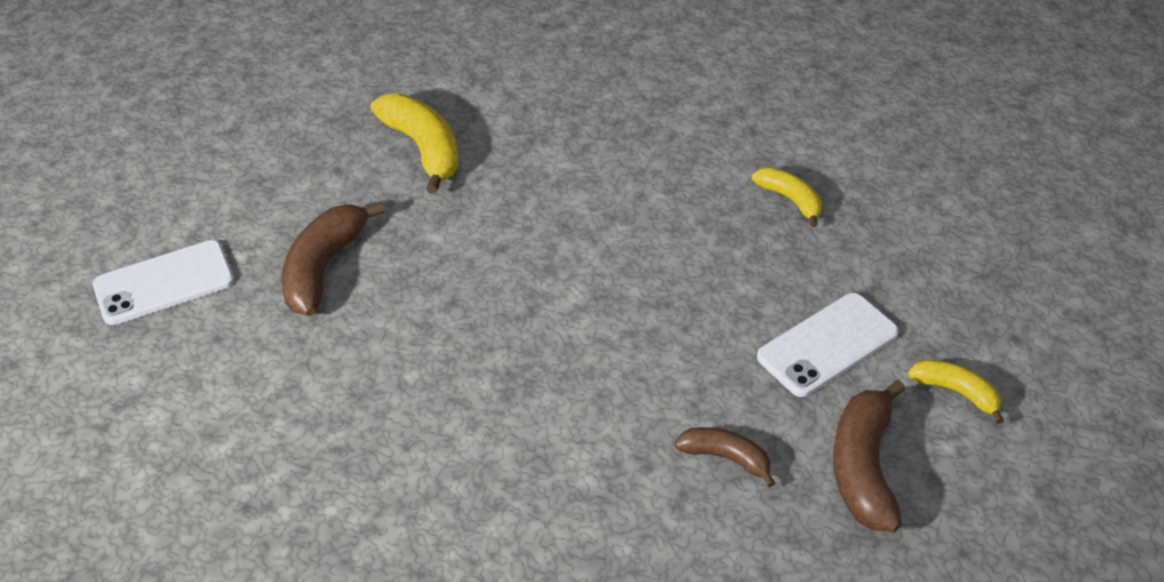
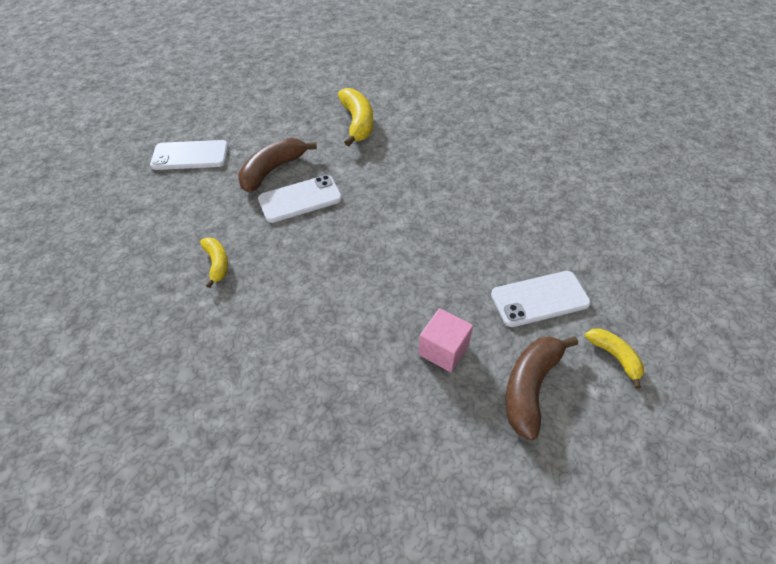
camera: 20 degrees right, 5 degrees up
(397, 302) = (300, 199): none -> white phone
(726, 458) = (443, 350): brown banana -> pink cube
(790, 200) = (553, 204): yellow banana -> yellow banana (217, 263)

